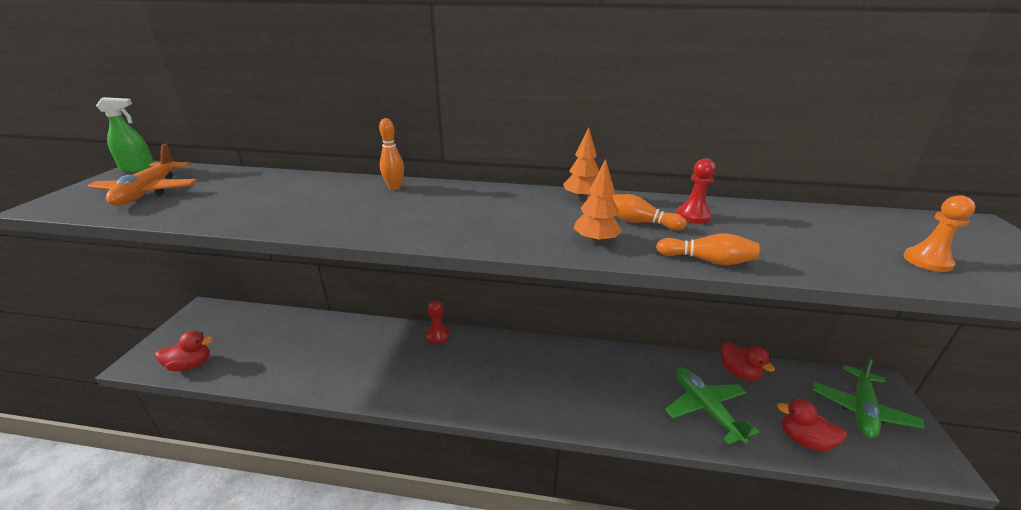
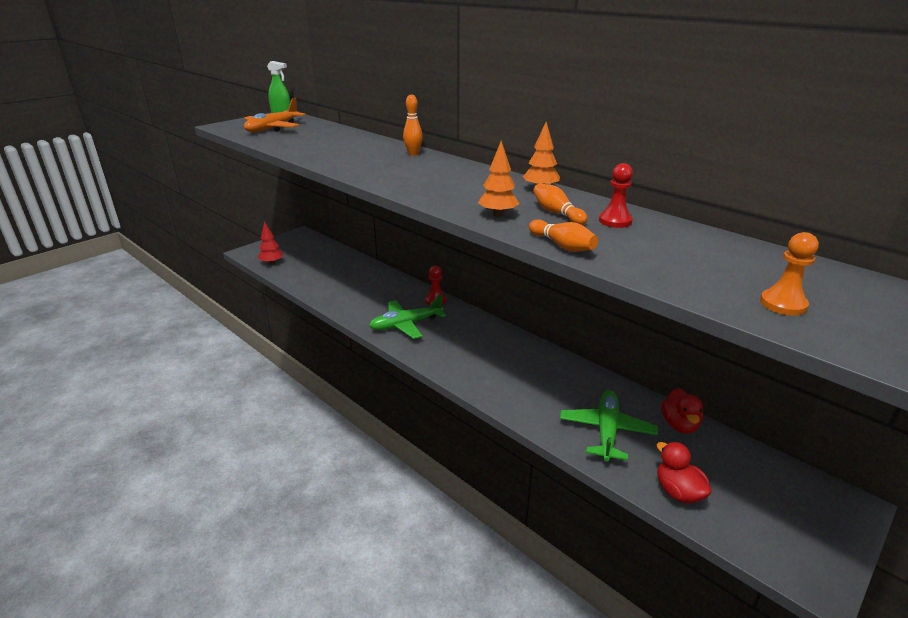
camera: 35 degrees right, 0 degrees up
(191, 365) = (272, 263): red duck -> red tree
(861, 409) = (785, 506): green plane -> green plane (406, 325)

